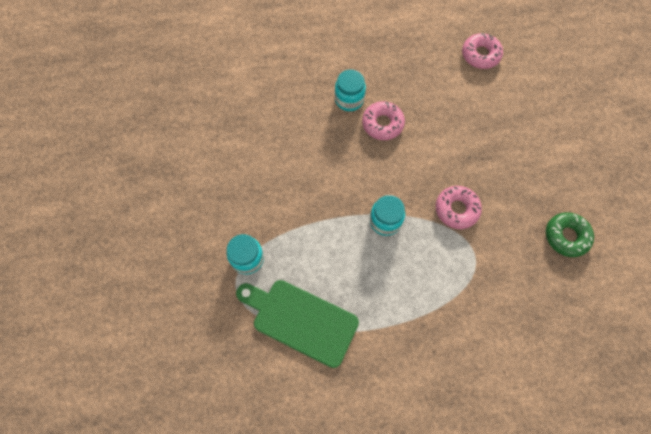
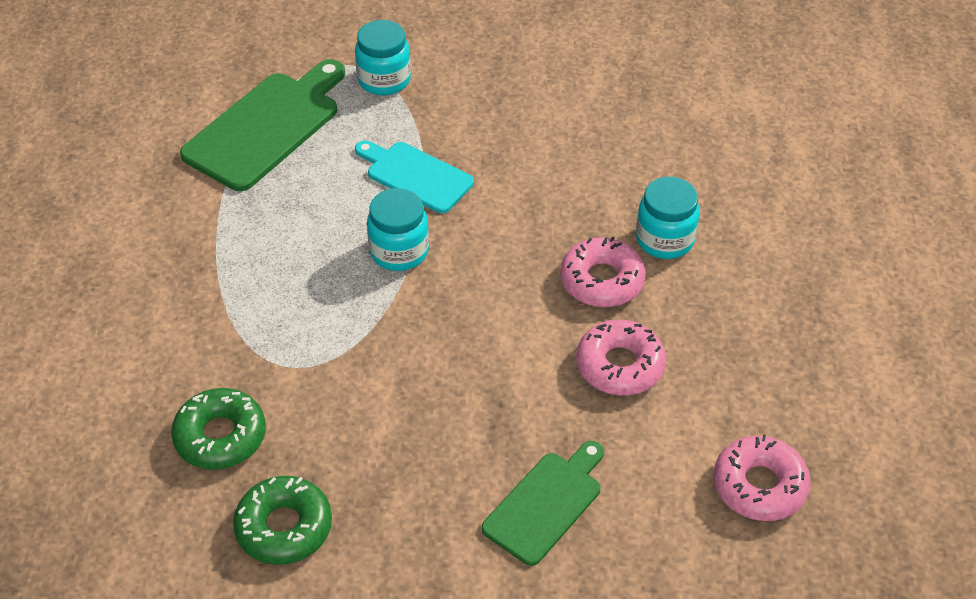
camera: 100 degrees right, 20 degrees down
(326, 224) = (416, 176): none -> turquoise cutting board
(456, 209) = (393, 358): pink donut -> pink donut (620, 365)
(516, 131) = (546, 504): none -> green cutting board
(528, 280) = (220, 436): none -> green donut

